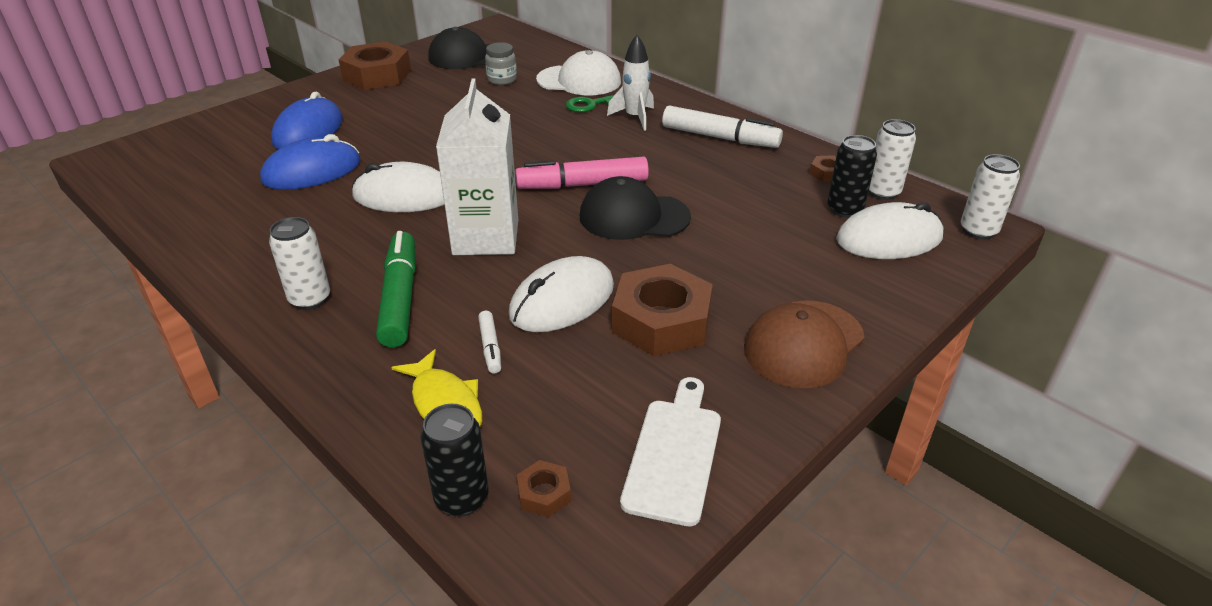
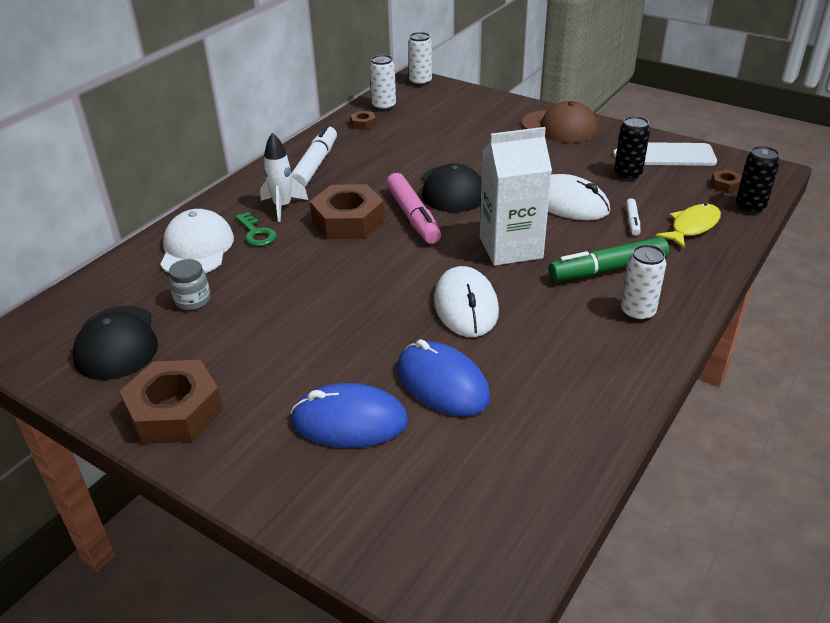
camera: 100 degrees left, 0 degrees up
(490, 347) = (632, 221): white marker -> white marker turned 120 degrees clockwise
(661, 321) = (567, 168): brown nut -> brown nut (348, 221)
(844, 209) = (411, 118): black can -> black can (627, 174)
(889, 239) = (441, 105): white mouse -> none

